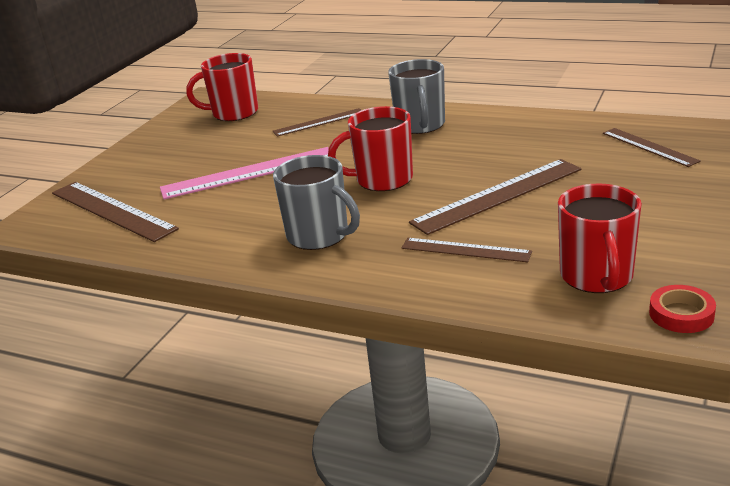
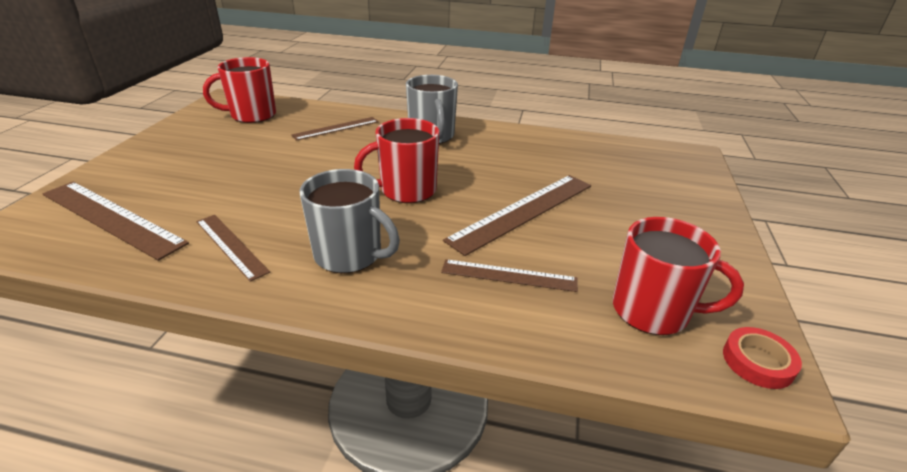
camera: 15 degrees left, 5 degrees up
(248, 173) = (268, 178): pink ruler -> none
(597, 276) = (652, 311): red mug -> red mug turned 60 degrees counterclockwise
(649, 147) = (640, 166): brown ruler -> brown ruler (231, 246)

